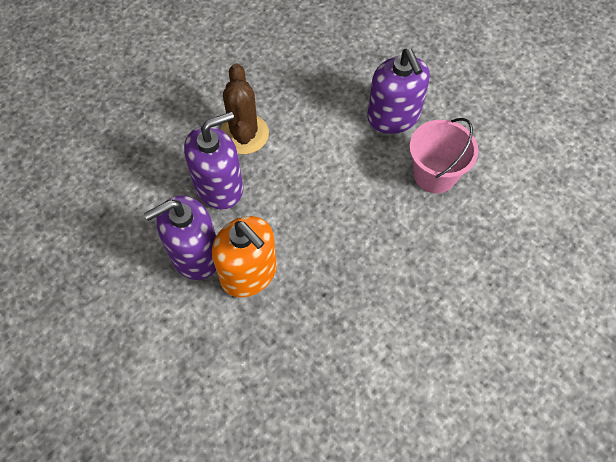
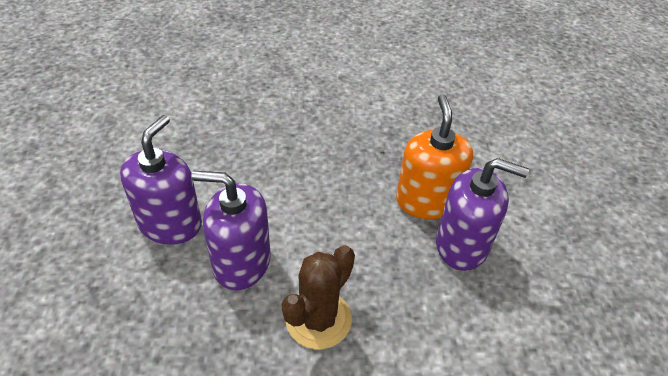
camera: 140 degrees left, 15 degrees down
(219, 186) = (392, 286): purple soap dispenser -> purple soap dispenser (241, 262)
(434, 174) = (207, 160): pink bucket -> none

